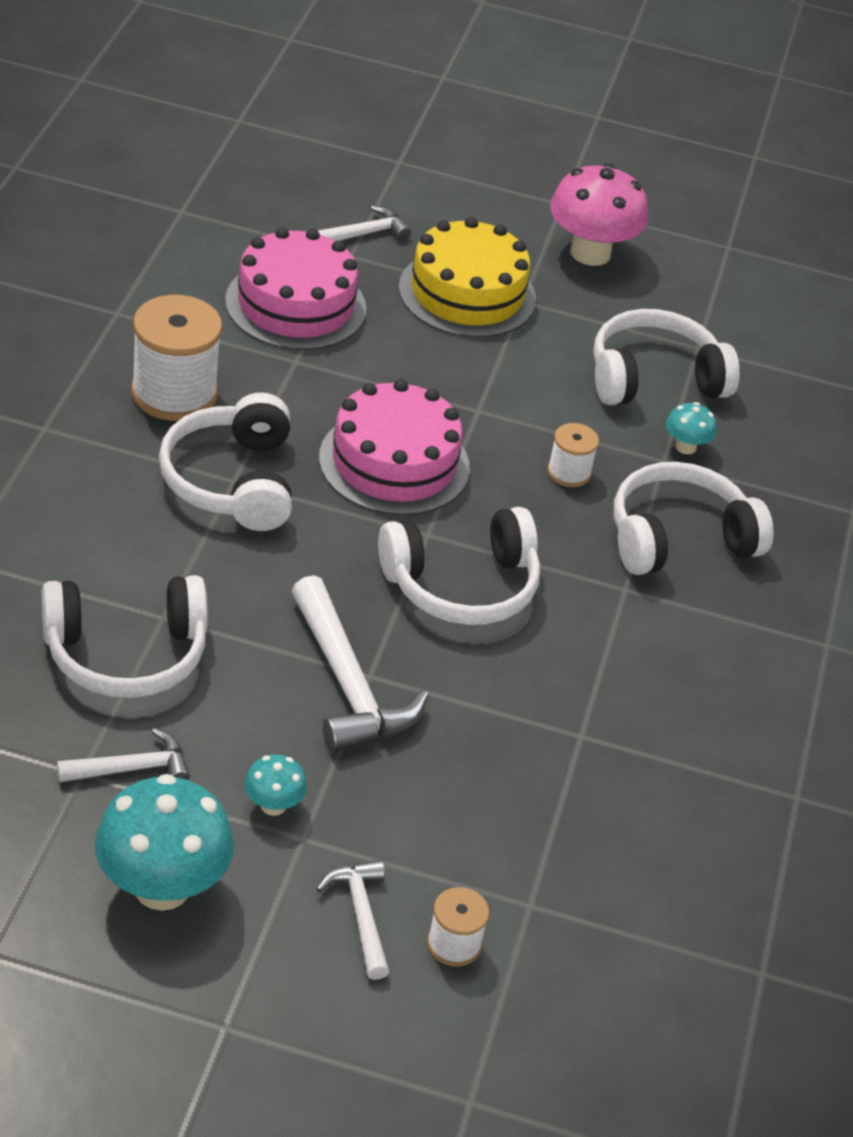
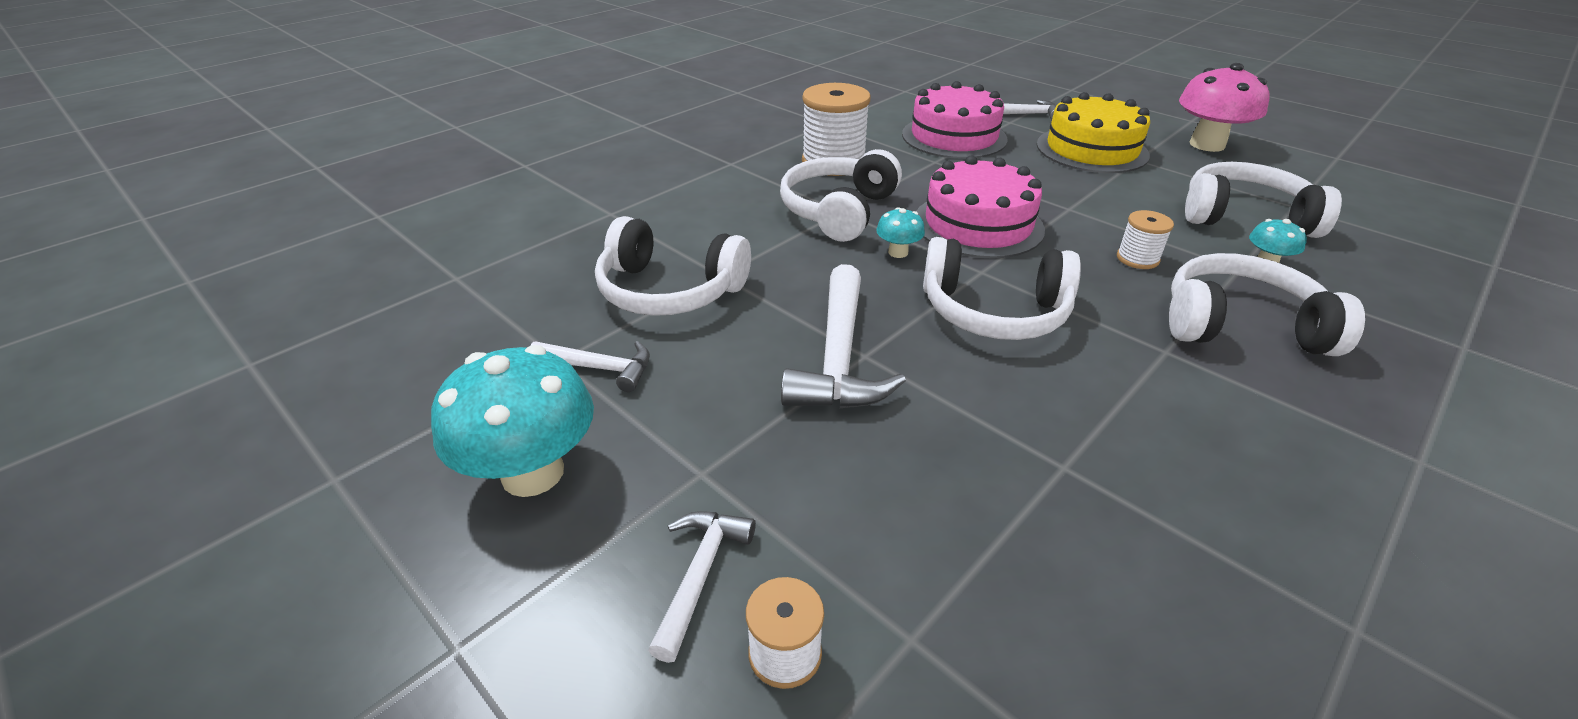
camera: 35 degrees right, 5 degrees down
(273, 805) = (695, 434): turquoise mushroom -> turquoise mushroom (898, 252)

